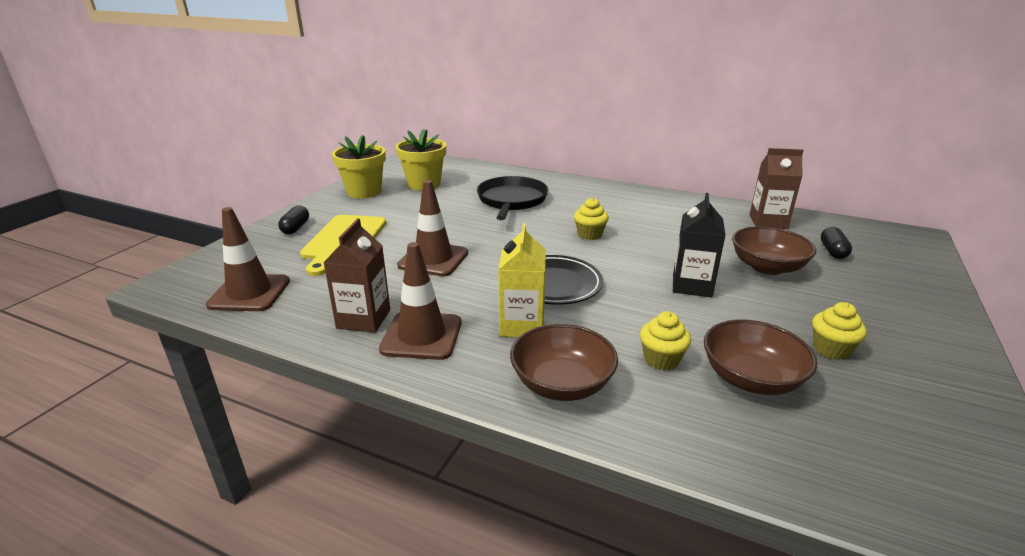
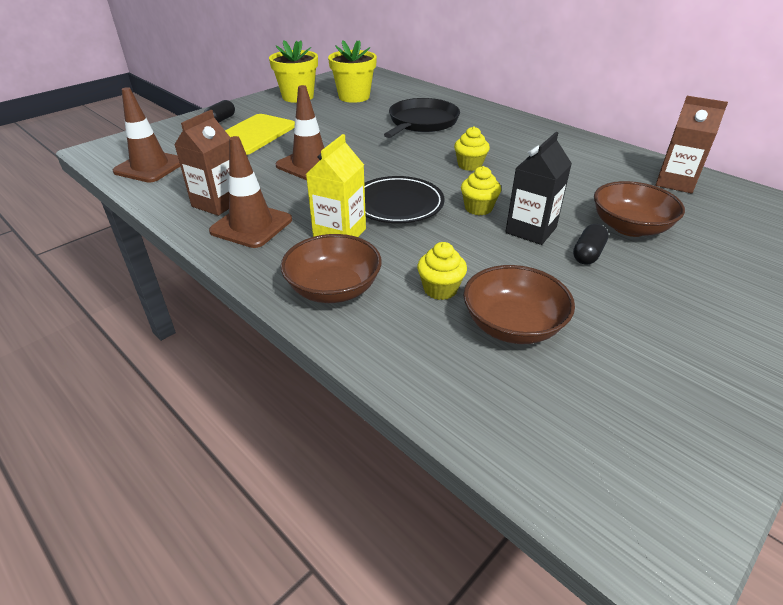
camera: 20 degrees right, 10 degrees up
(831, 349) = (624, 319): yellow cupcake -> yellow cupcake (478, 208)
(832, 251) = (724, 225): black capsule -> black capsule (587, 254)

